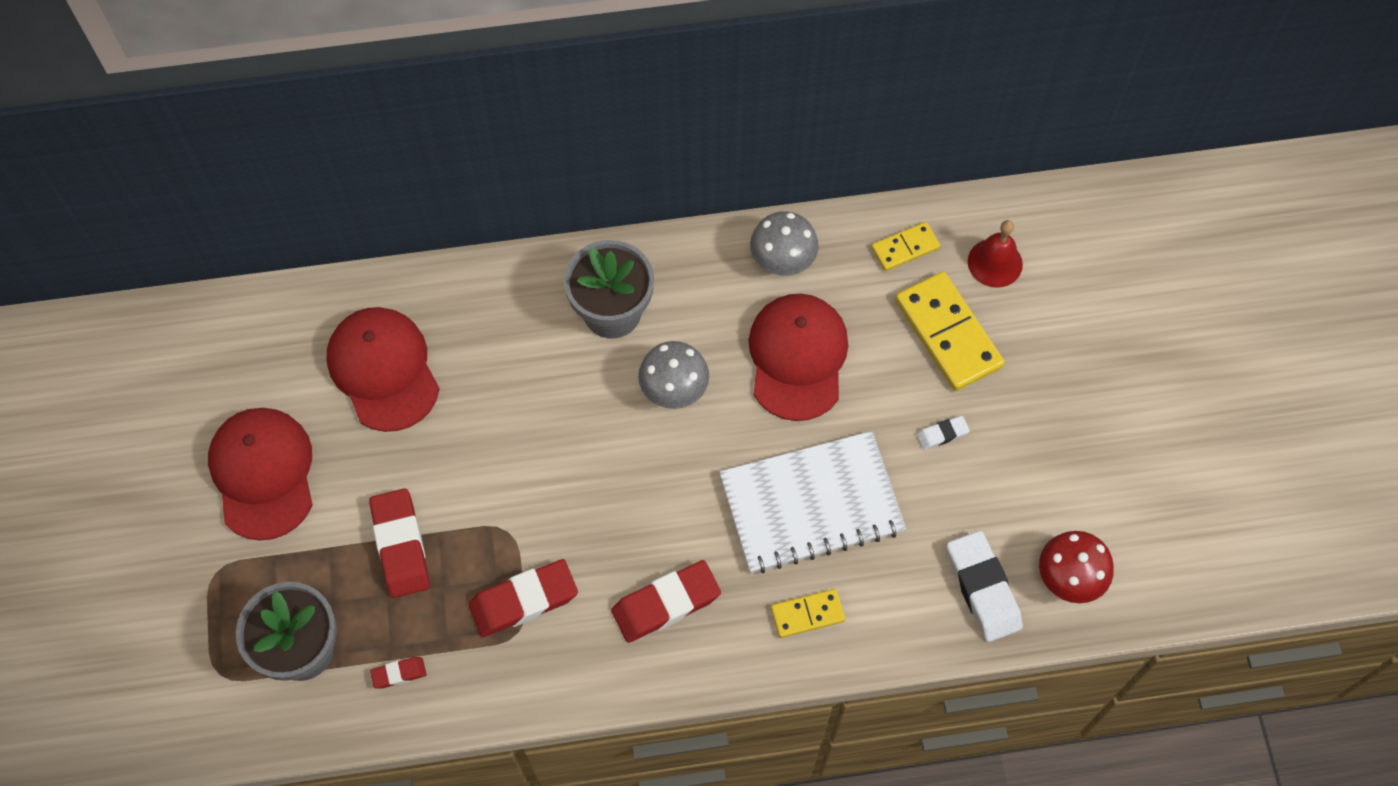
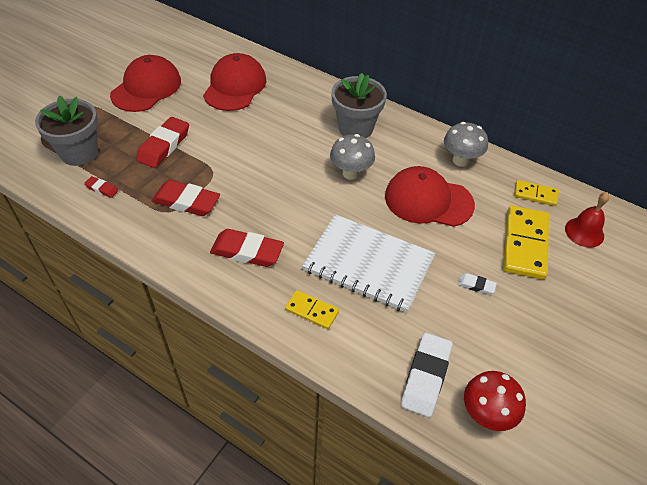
camera: 40 degrees right, 15 degrees down
(797, 357) = (428, 200): red cap -> red cap turned 120 degrees counterclockwise

